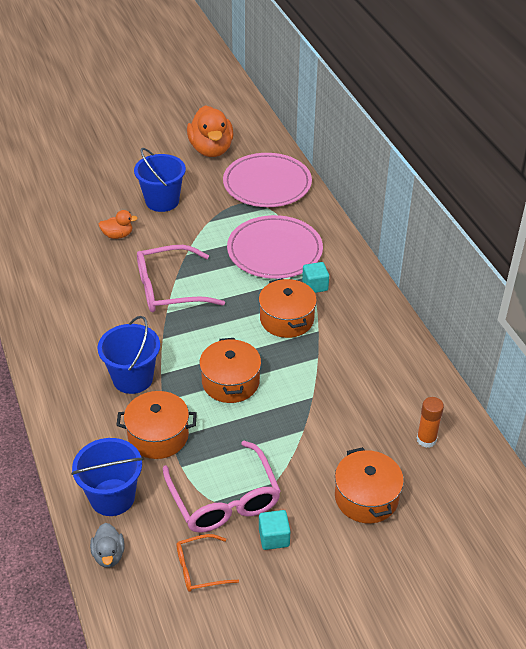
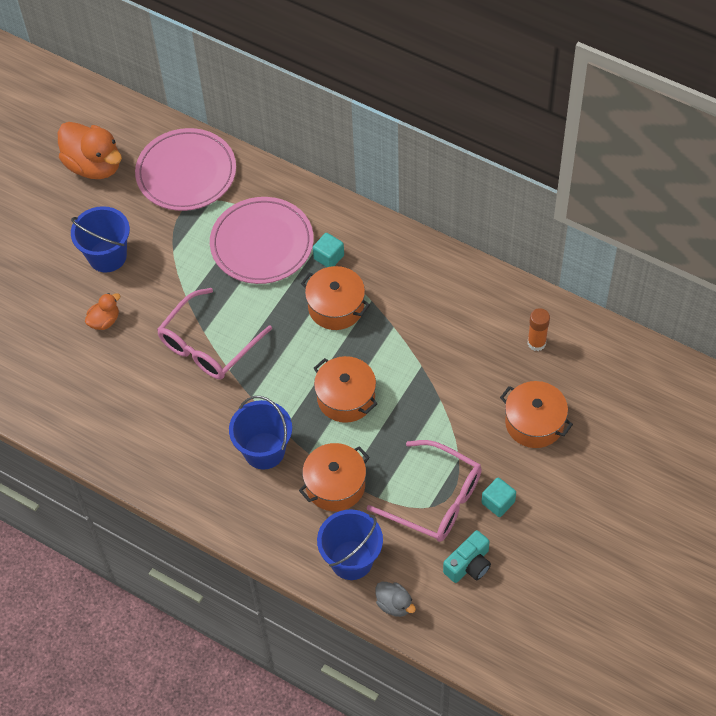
camera: 35 degrees left, 15 degrees up
(200, 568) = (469, 564): orange glasses -> turquoise camera

